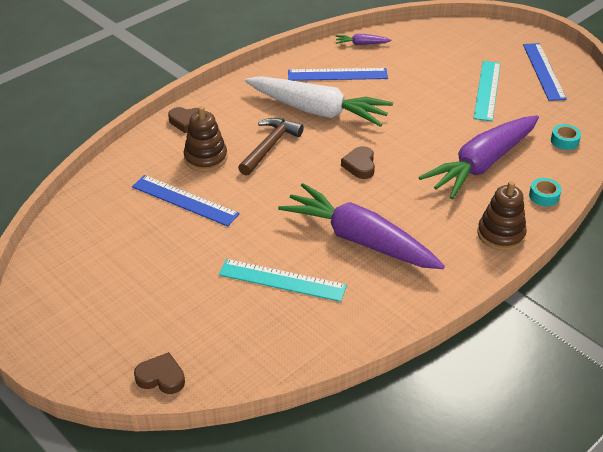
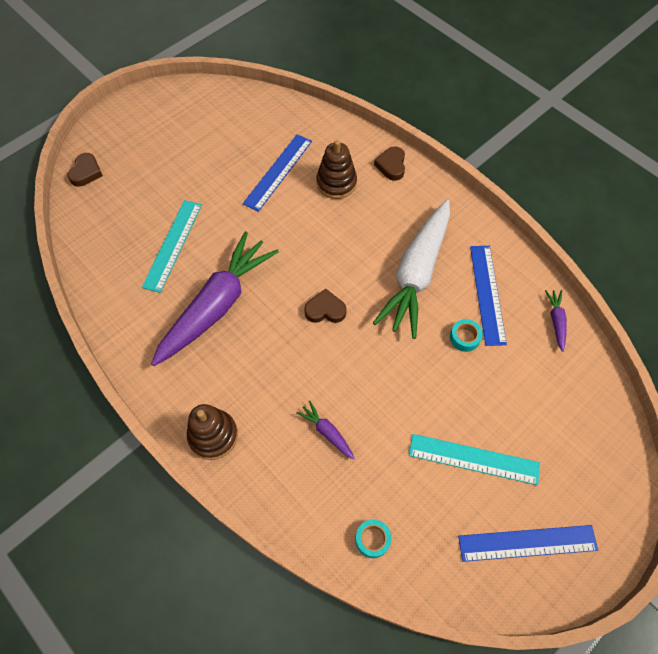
camera: 90 degrees right, 20 degrees up
(269, 146) = (354, 232): brown hammer -> none
(482, 164) = (327, 432): purple carrot -> purple carrot, size x0.40
(544, 196) = (270, 493): turquoise tape -> turquoise tape (464, 338)

